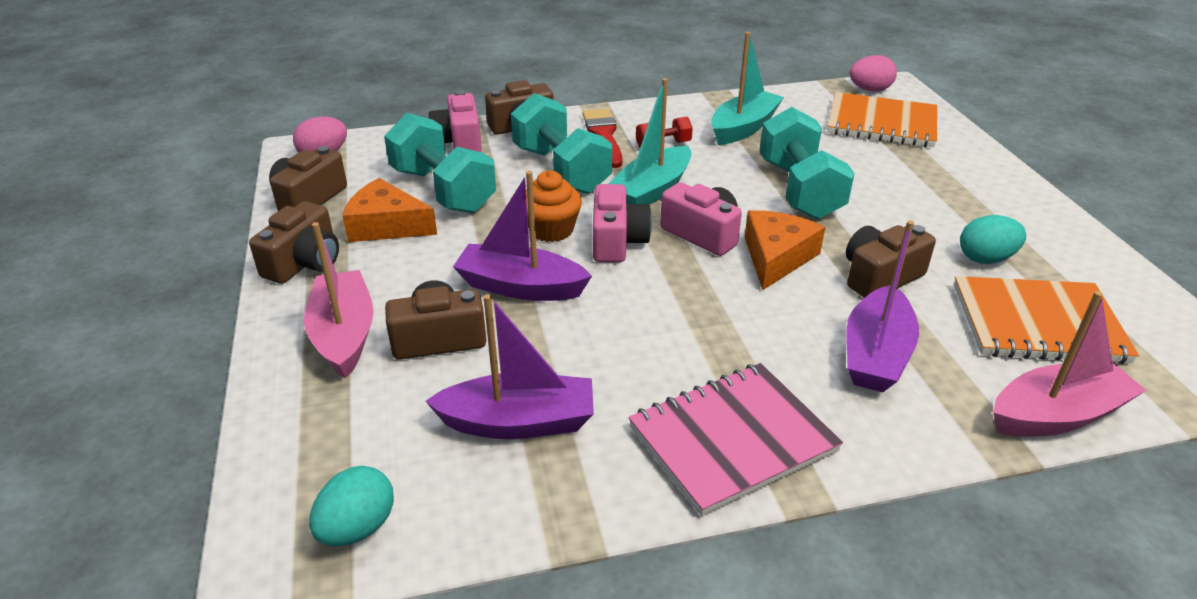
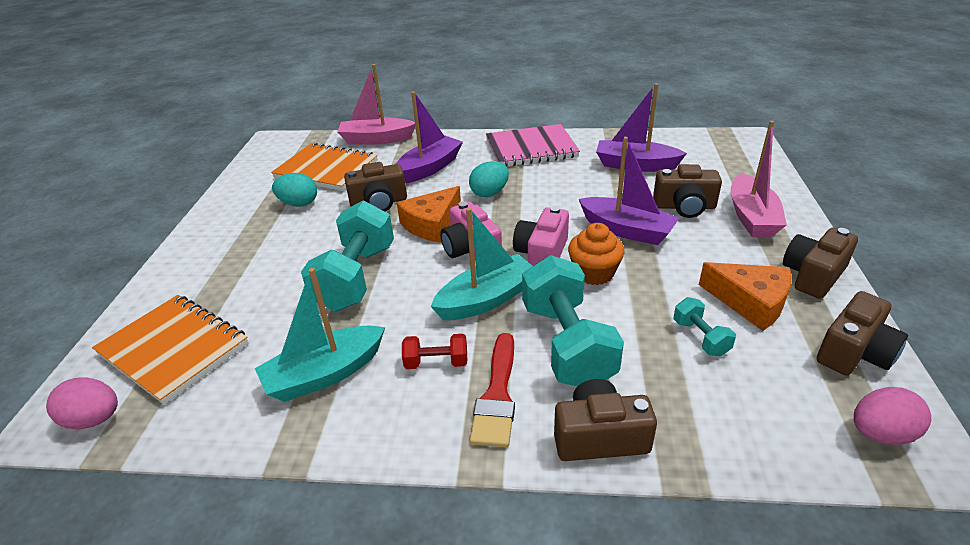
camera: 160 degrees left, 0 degrees up
(357, 528) = (711, 142): turquoise egg -> turquoise egg (489, 193)
(443, 190) = (700, 338): turquoise dumbbell -> turquoise dumbbell, size x0.47
(459, 141) = (690, 424): pink camera -> none

